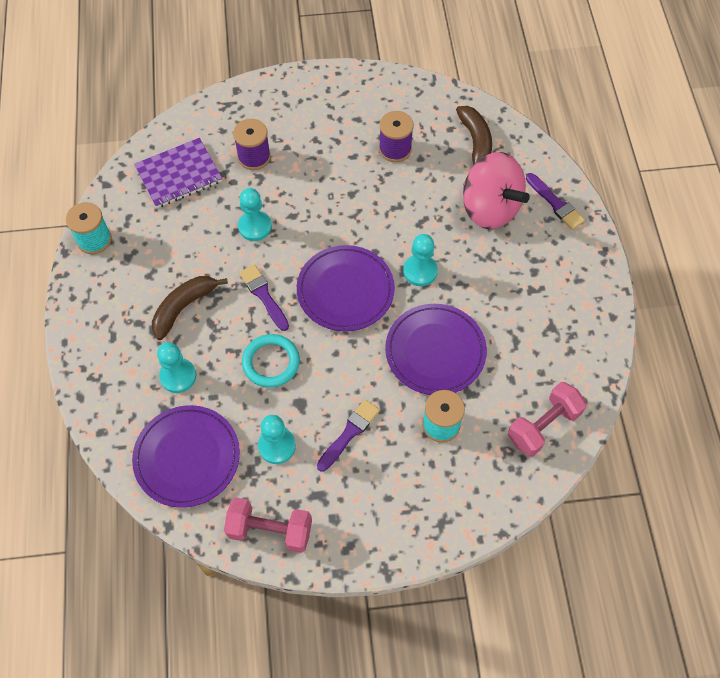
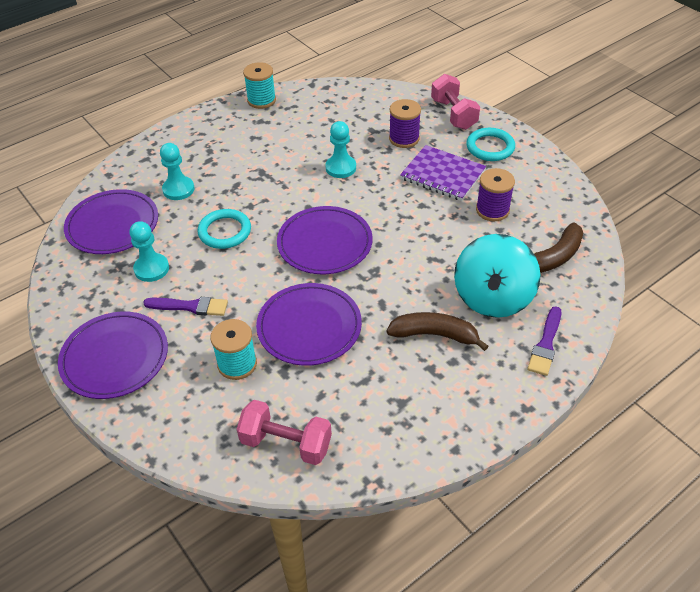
camera: 60 degrees right, 15 degrees down
(179, 174) = (351, 111): purple notebook -> purple notebook (442, 175)
(184, 307) = (239, 165): brown banana -> brown banana (434, 335)
(263, 295) = (282, 200): purple brush -> none
(270, 530) = (74, 298): pink dumbbell -> pink dumbbell (453, 114)
(317, 103) = (490, 147): none -> turquoise ring
(371, 521) = (115, 357): none -> purple plate
(420, 271) = (383, 280): turquoise pawn -> none
(490, 208) = (492, 298): pink spinning top -> turquoise spinning top

